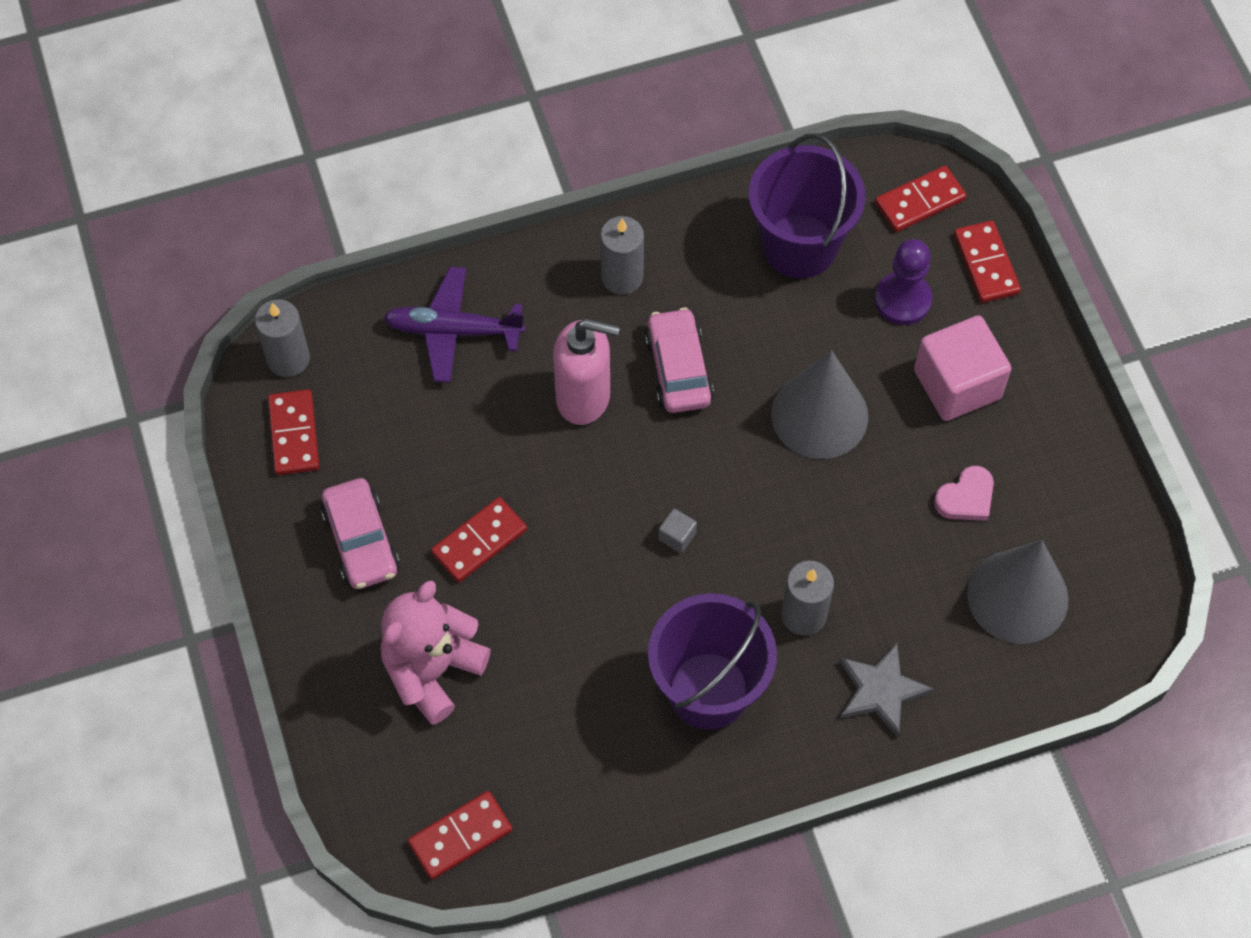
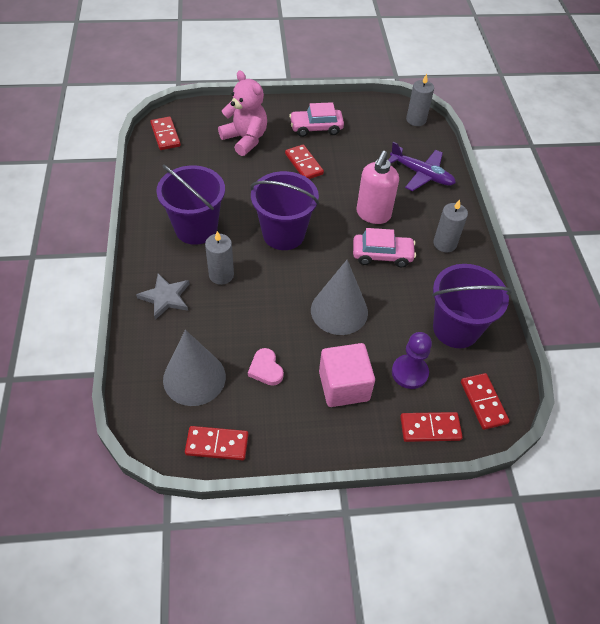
camera: 100 degrees right, 10 degrees down
(294, 434) = (376, 116): red domino -> red domino (217, 444)
(453, 331) = (421, 174): purple plane -> purple plane turned 105 degrees clockwise
(677, 536) = (283, 234): grey cube -> purple bucket

